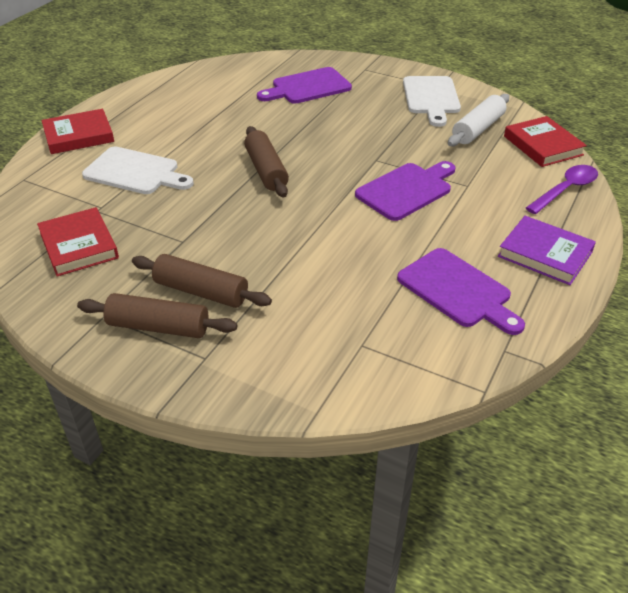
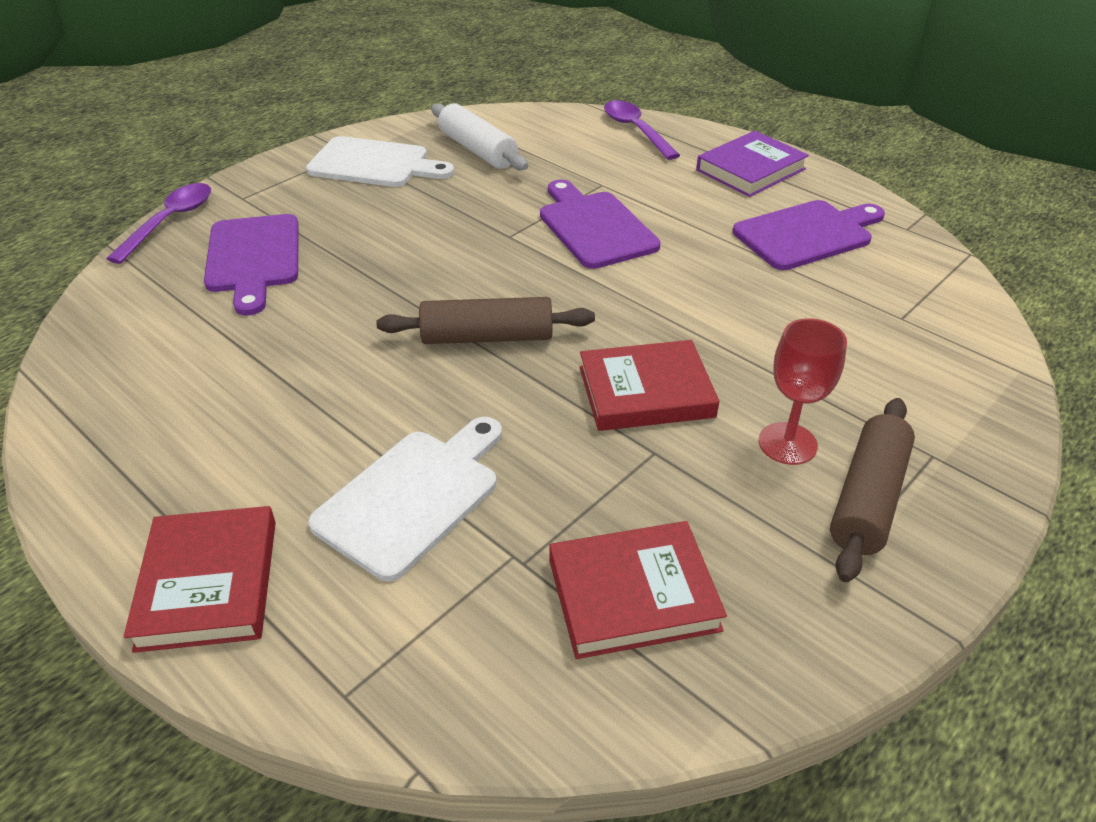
camera: 75 degrees left, 0 degrees up
(201, 291) = (787, 443): brown rolling pin -> red goblet
(329, 57) = (170, 222): none -> purple spoon
(543, 145) = (539, 121): red book -> red book (646, 392)

